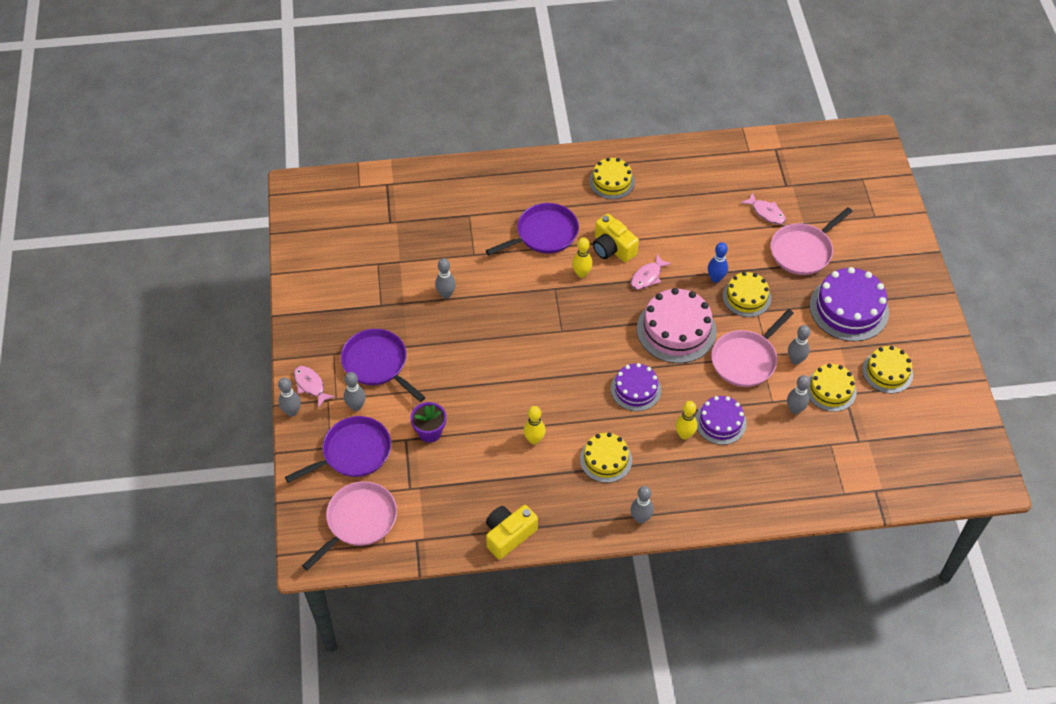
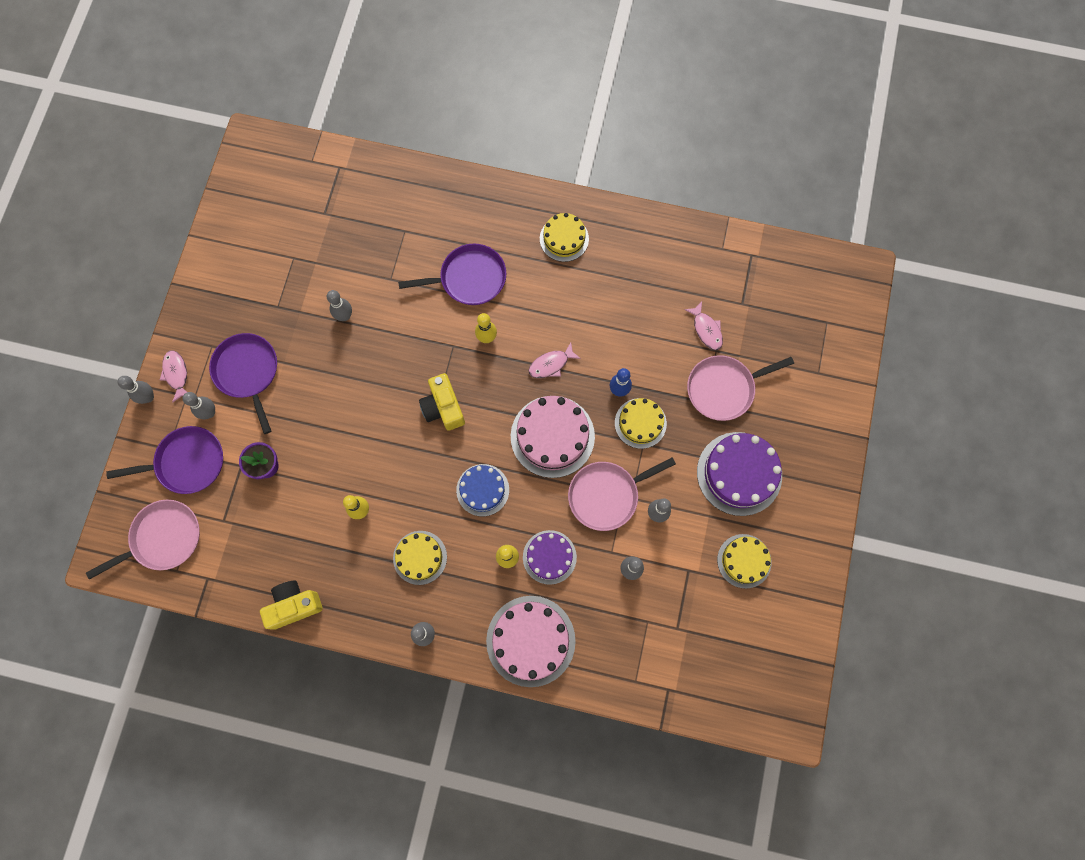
camera: 20 degrees right, 20 degrees up
(612, 248) = (530, 318): yellow camera -> yellow camera (443, 407)
(635, 389) = (482, 490): purple cake -> blue cake
(737, 492) = (530, 640): none -> pink cake
(830, 390) = (676, 560): yellow cake -> none

